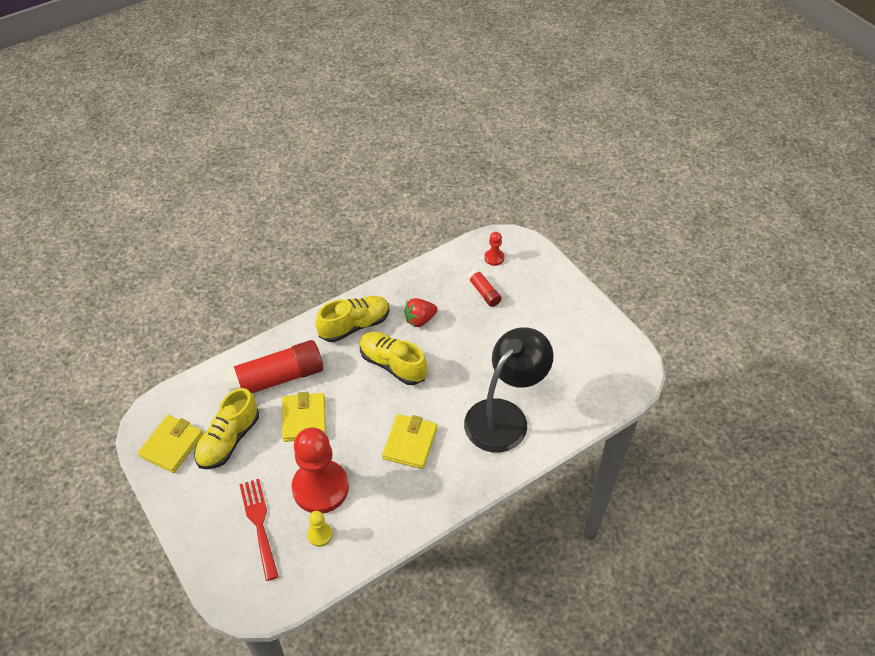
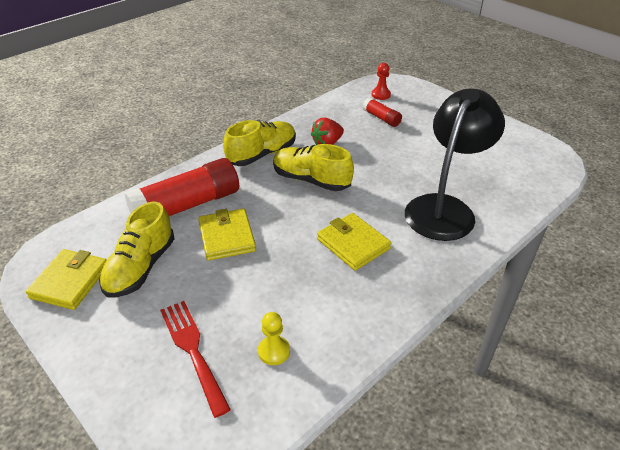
camera: 10 degrees left, 10 degrees down
(320, 488) = (262, 301): red pawn -> none
(410, 443) = (353, 244): yellow wallet -> yellow wallet turned 45 degrees counterclockwise

